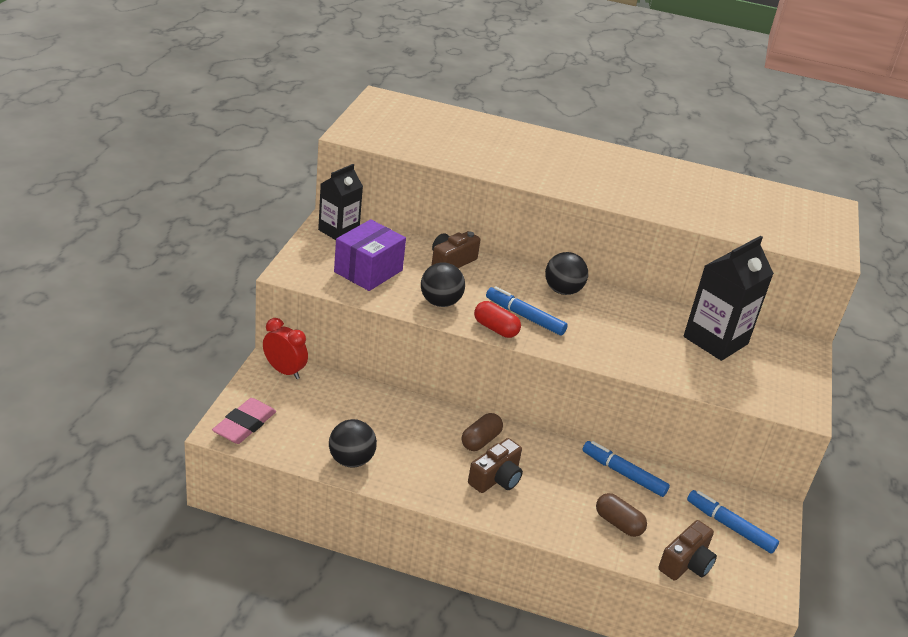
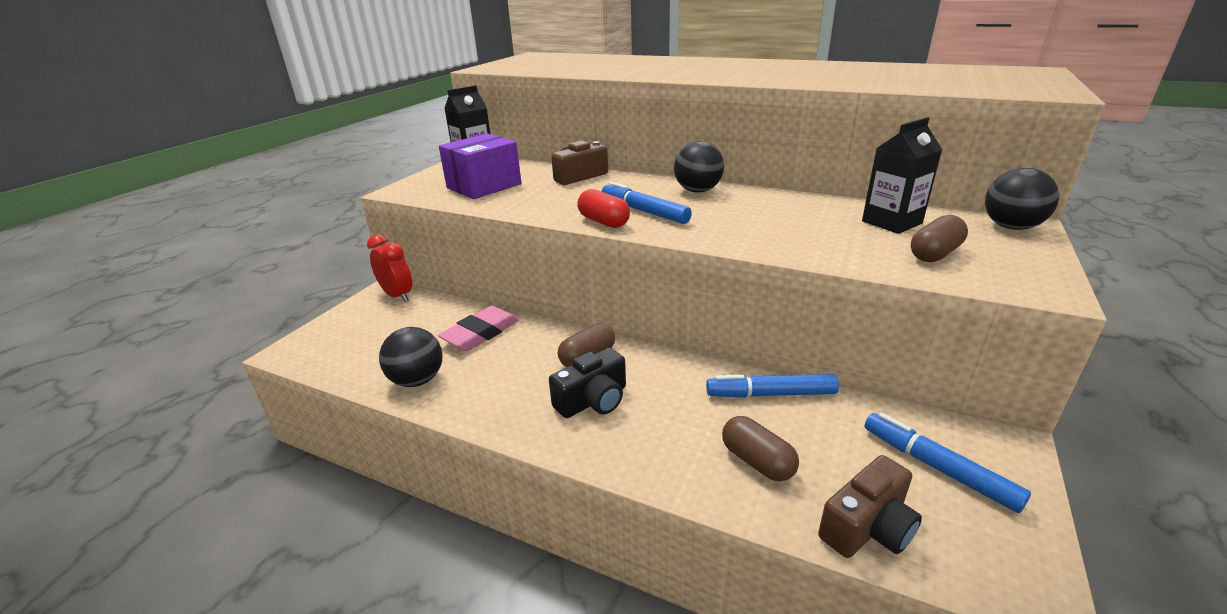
camera: 15 degrees right, 5 degrees down
(244, 425) = (319, 345): pink eraser -> pink eraser (481, 333)
(440, 302) = (548, 204): black ball -> black ball (1011, 227)
(496, 478) = (593, 400): brown camera -> black camera
(623, 474) = (770, 394): blue marker -> blue marker turned 45 degrees counterclockwise
(715, 340) = (891, 222): black carton -> black carton, size x0.66
(741, 376) = (934, 254): none -> brown capsule

